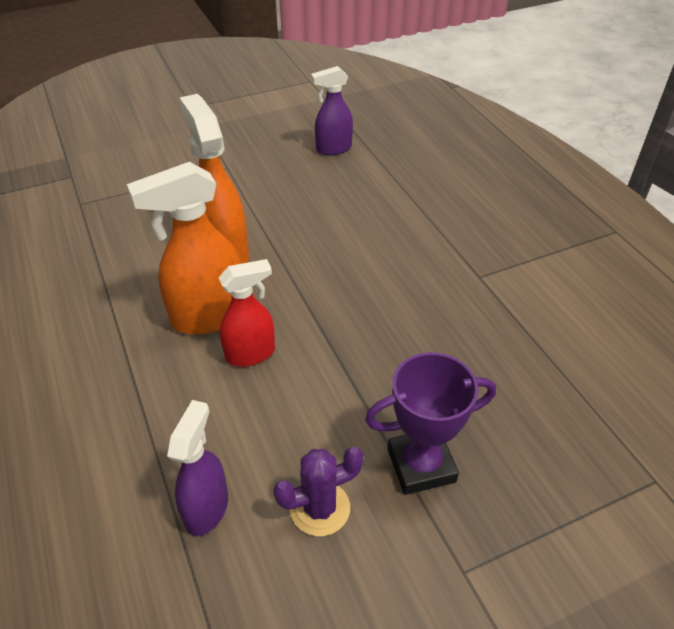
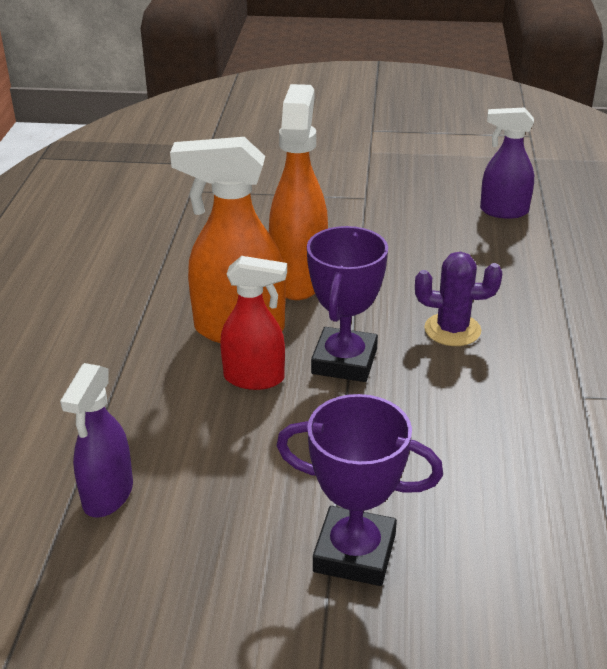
camera: 30 degrees right, 10 degrees down
(207, 508) = (107, 495): purple spray bottle -> purple spray bottle turned 150 degrees clockwise
(307, 312) = (344, 361): none -> purple trophy
(320, 508) = (214, 544): purple cactus -> purple cactus (452, 330)

